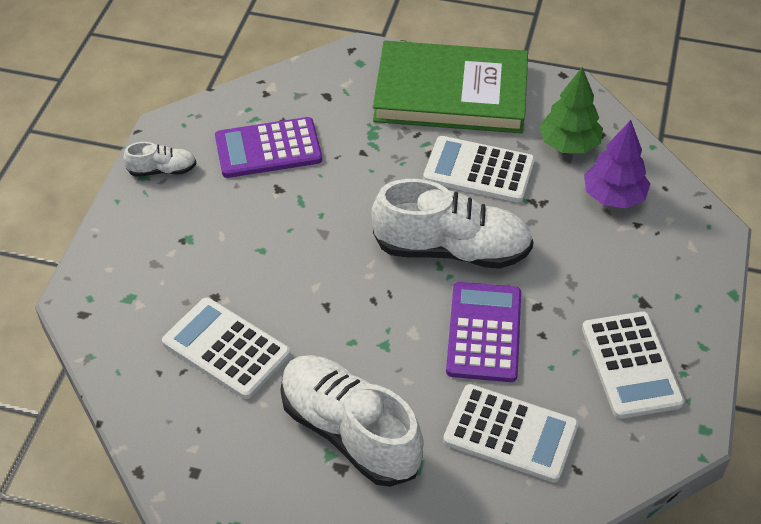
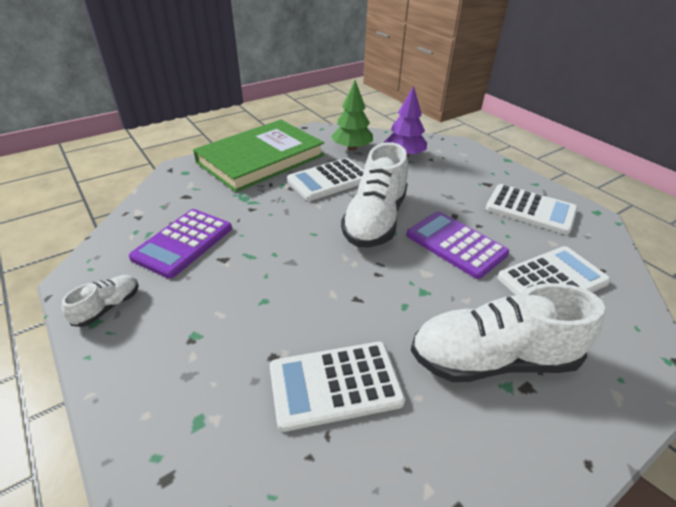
camera: 50 degrees left, 10 degrees down
(452, 250) = (375, 220): white shoe -> white shoe turned 150 degrees clockwise

